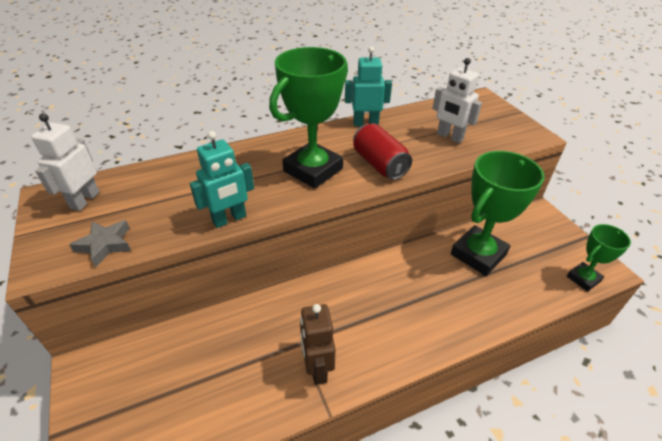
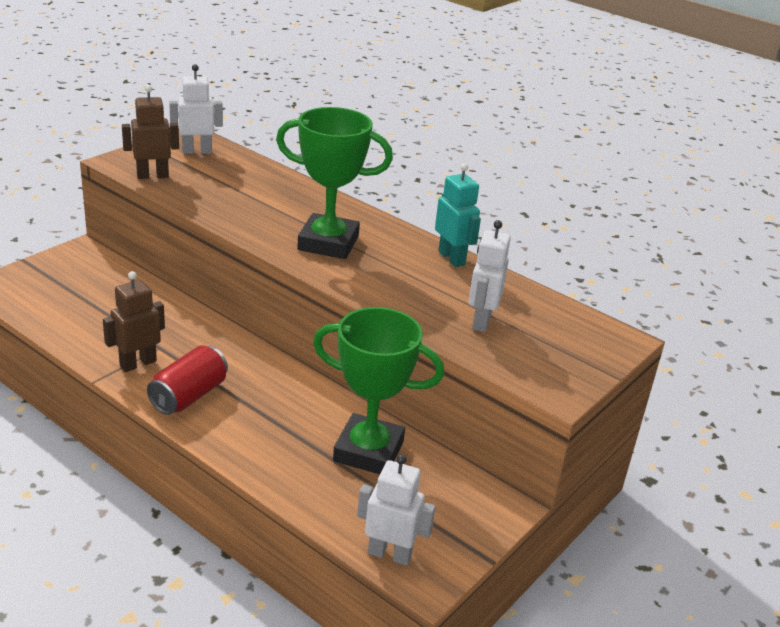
camera: 60 degrees right, 10 degrees down
(105, 244) = (152, 176): grey star -> brown robot
(229, 219) = (219, 218): turquoise robot -> none
(379, 164) = (373, 280): red can -> red can (189, 396)
(583, 279) = (389, 554): green trophy -> white robot

